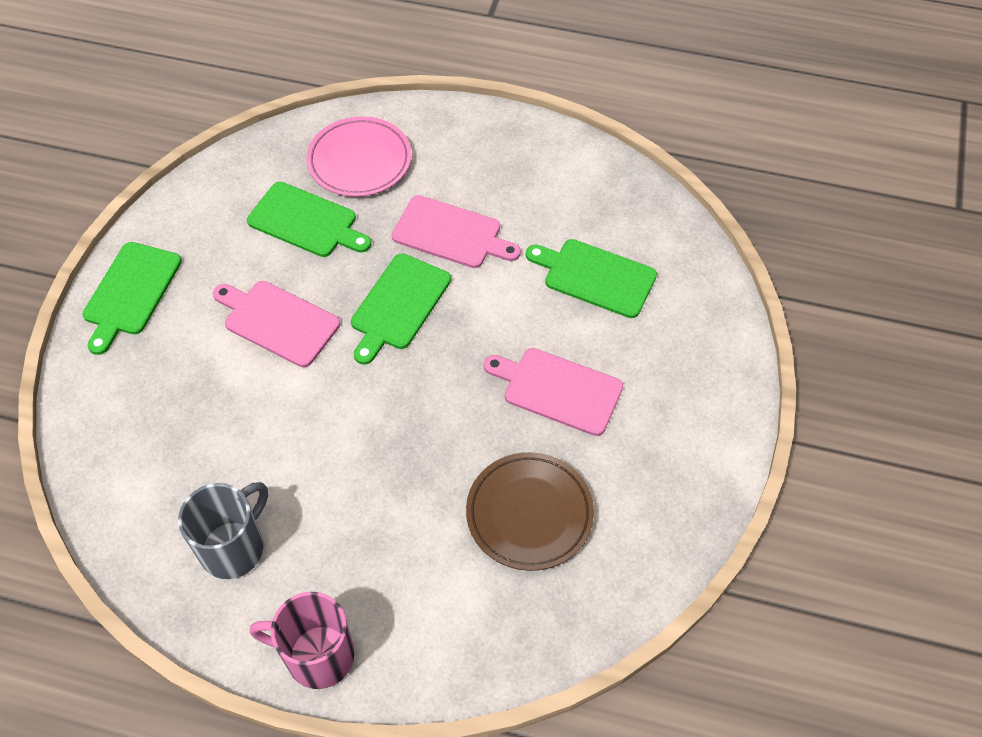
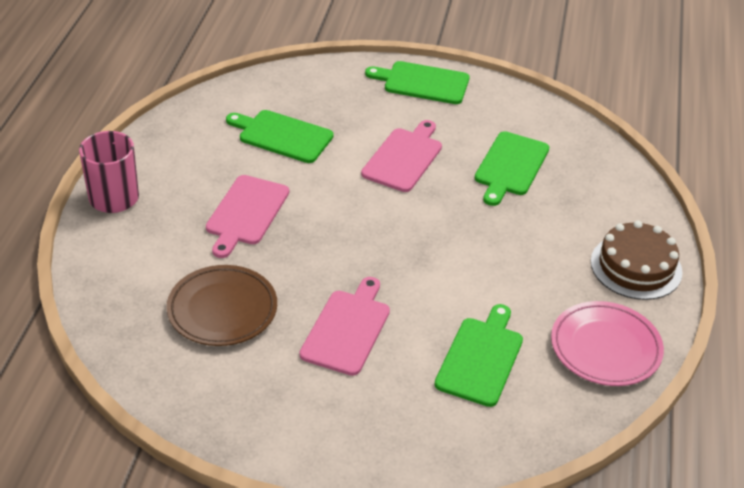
camera: 85 degrees right, 15 degrees down
(234, 547) = (203, 151): grey mug -> none
(359, 161) = (588, 194): pink plate -> pink plate (605, 348)
(398, 305) = (429, 225): green cutting board -> green cutting board (282, 136)
(451, 234) = (515, 255): pink cutting board -> pink cutting board (246, 213)
(471, 140) = (636, 266): none -> brown cake

